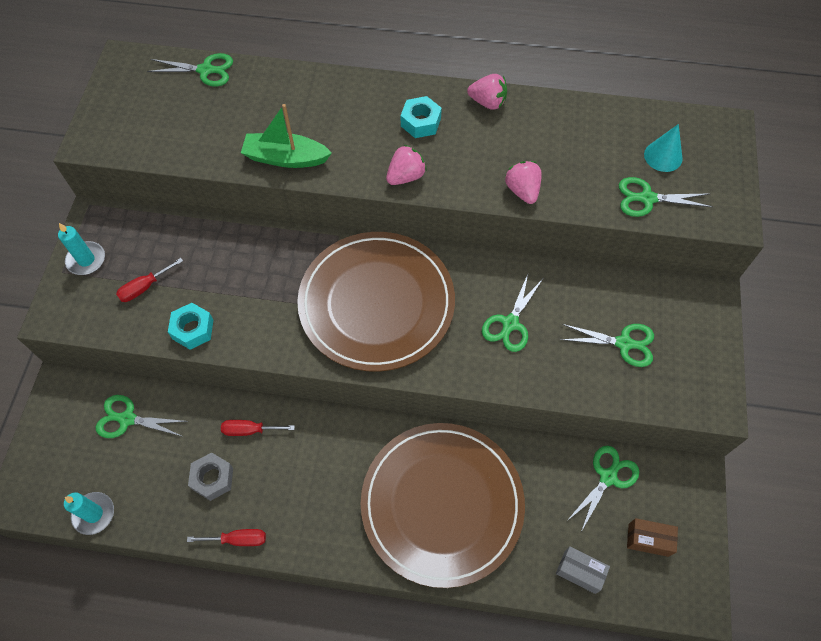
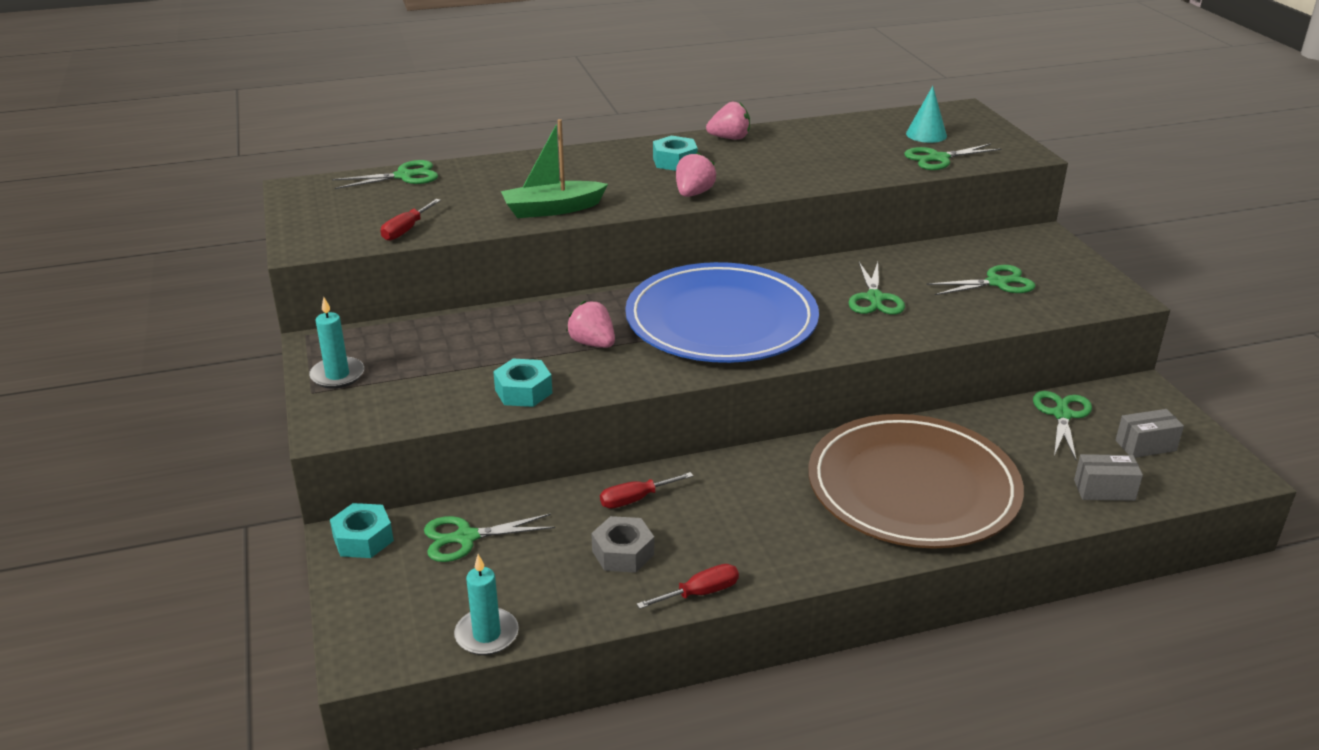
camera: 25 degrees left, 30 degrees down
(68, 392) = (363, 539): none -> turquoise nut
(144, 287) = (433, 376): red screwdriver -> red screwdriver (406, 230)
(376, 303) = (721, 320): brown plate -> blue plate
(522, 191) = (819, 178): pink strawberry -> pink strawberry (592, 343)
(648, 540) = (1145, 446): brown box -> grey box

